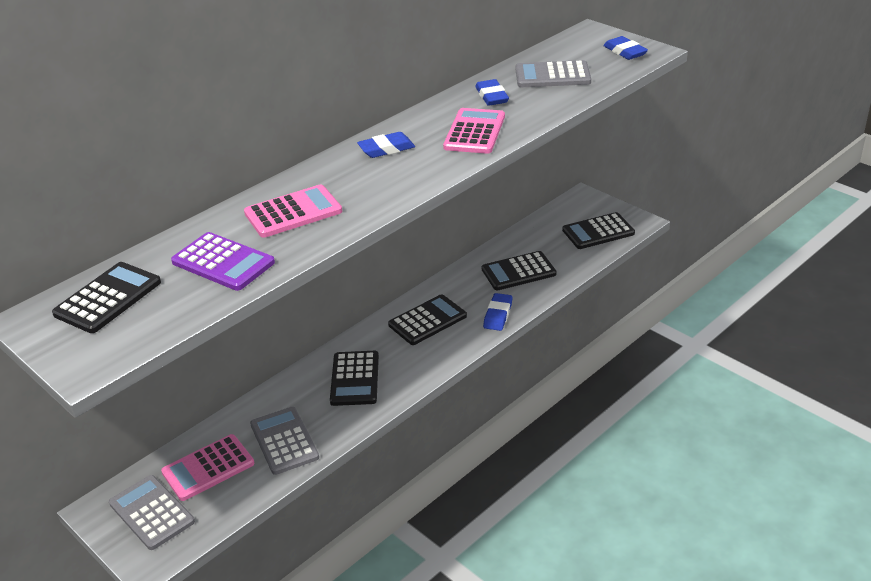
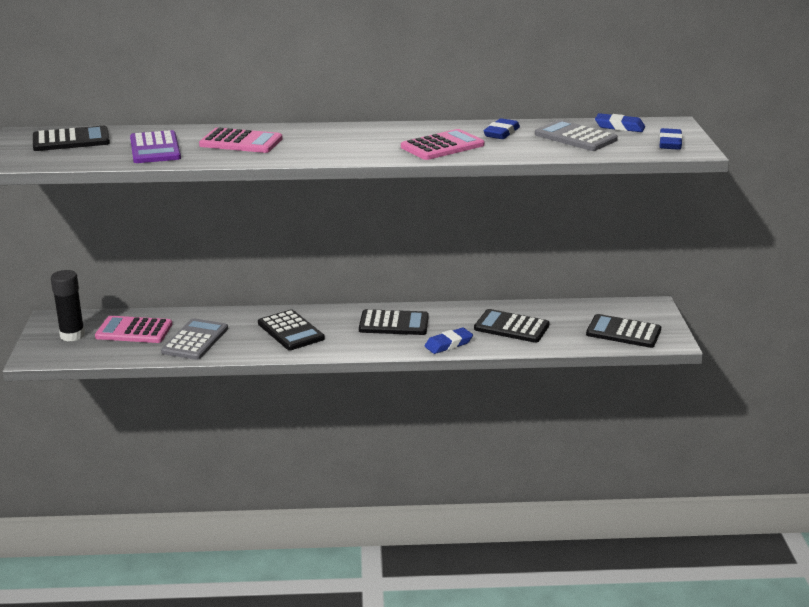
camera: 40 degrees right, 10 degrees down
(151, 512) = (72, 335): grey calculator -> black glue stick
(355, 379) = (290, 331): black calculator -> black calculator turned 75 degrees counterclockwise
(386, 149) = (365, 134): blue eraser -> blue eraser (619, 127)

